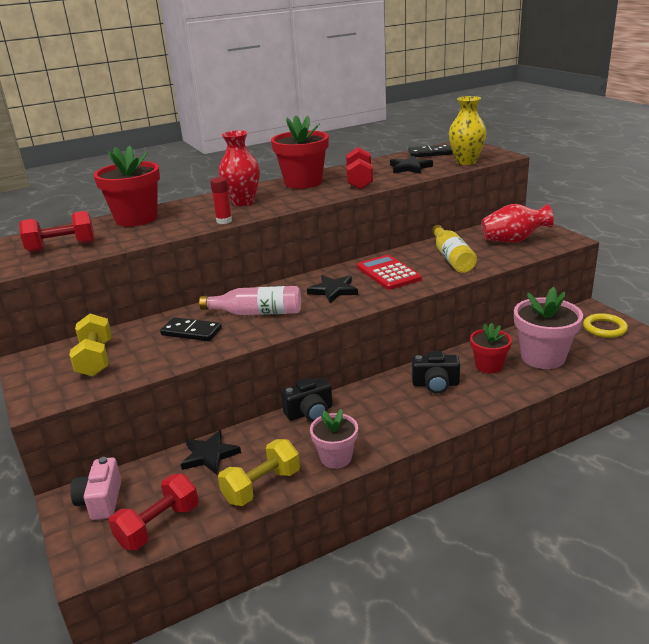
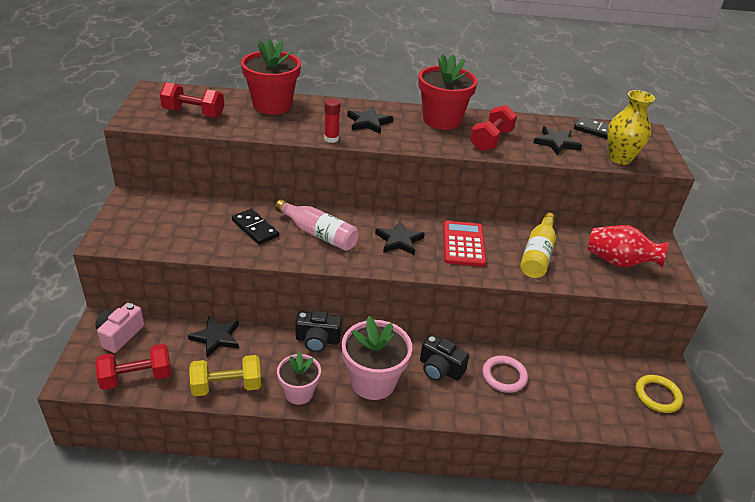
camera: 25 degrees right, 10 degrees up
(95, 359) = (170, 221): yellow dumbbell -> none
(243, 202) = (368, 122): red vase -> black star
(489, 366) = (504, 376): red flower pot -> pink ring
(543, 357) = (562, 394): pink flower pot -> pink flower pot (373, 382)

